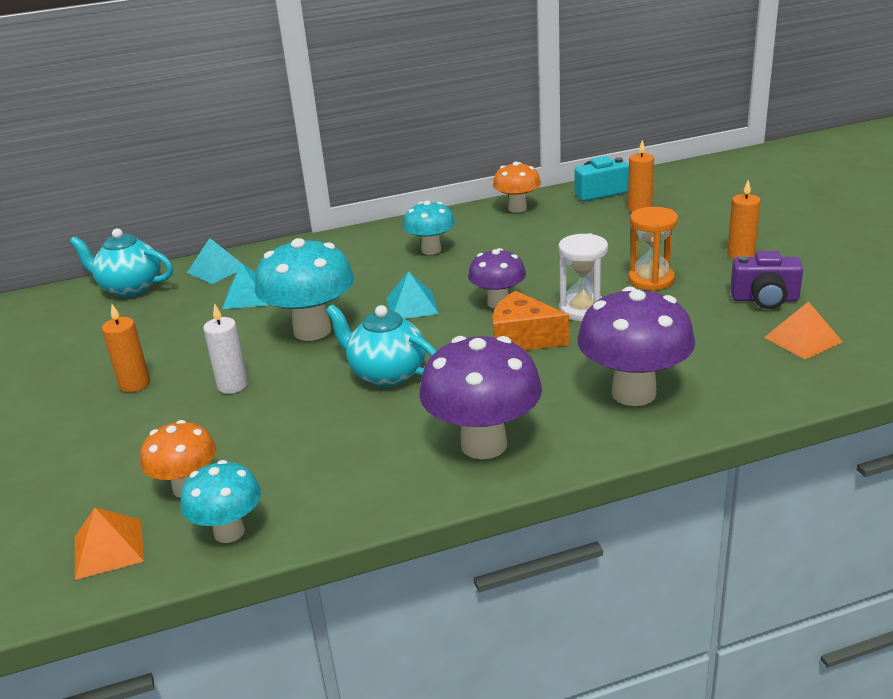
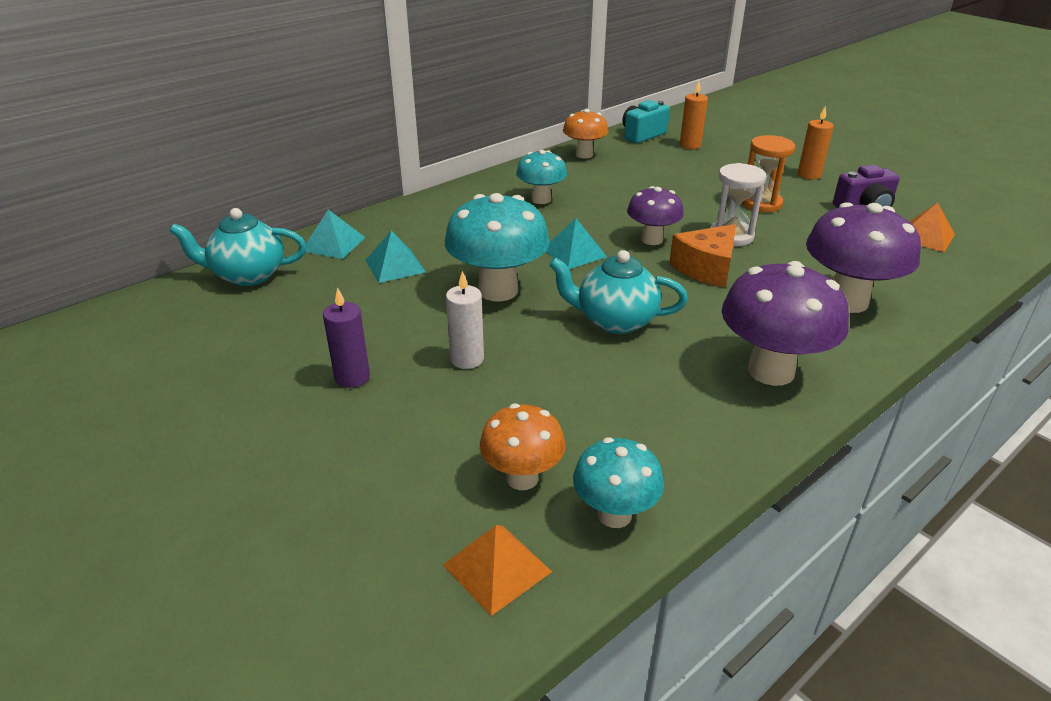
camera: 25 degrees left, 5 degrees up
(135, 384) = (352, 377): orange candle -> purple candle
(523, 339) = (706, 268): orange cheese -> orange cheese turned 45 degrees counterclockwise

